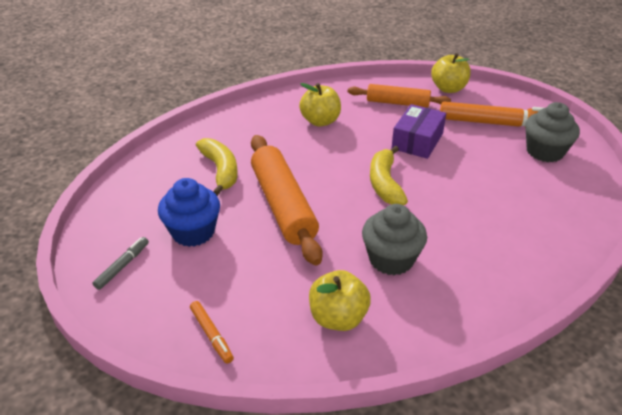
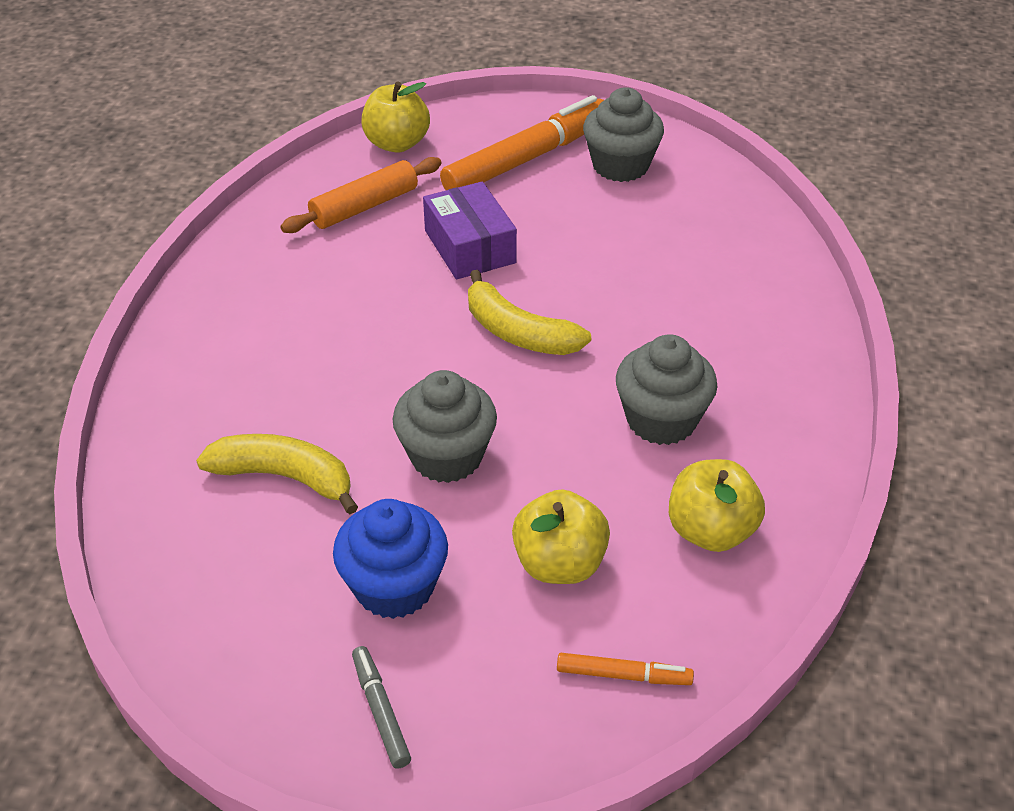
camera: 50 degrees left, 5 degrees up
(283, 205) = (446, 456): orange rolling pin -> grey cupcake
(320, 121) = (304, 303): yellow apple -> yellow apple (559, 563)

